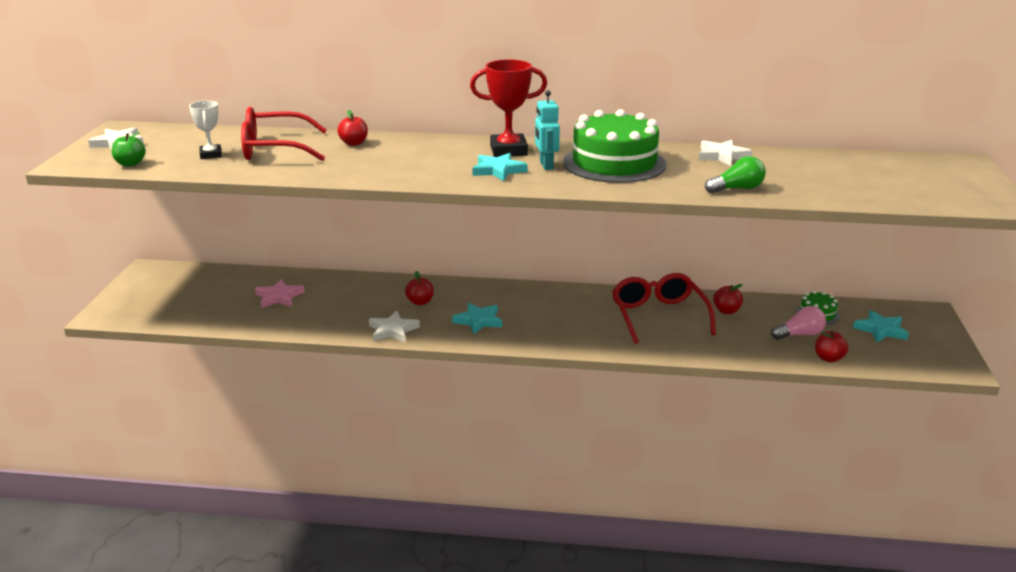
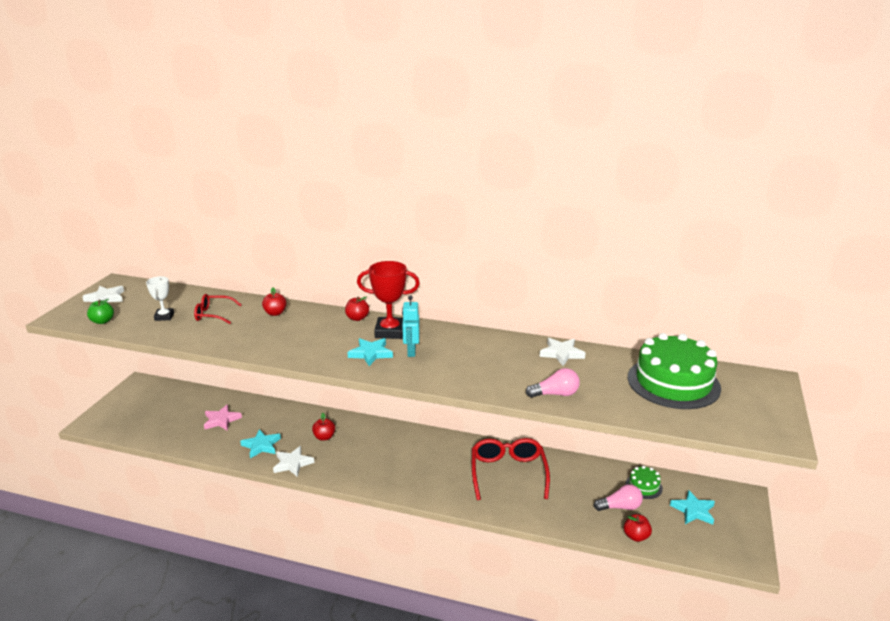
camera: 10 degrees right, 0 degrees up
(274, 149) = (213, 314): red glasses -> red glasses, size x0.59
(478, 321) = (362, 461): turquoise star -> turquoise star (261, 446)
(614, 163) = (467, 354): green cake -> green cake (673, 382)
(726, 311) = (567, 474): red apple -> red apple (357, 318)
(737, 189) = (555, 394): green light bulb -> pink light bulb

